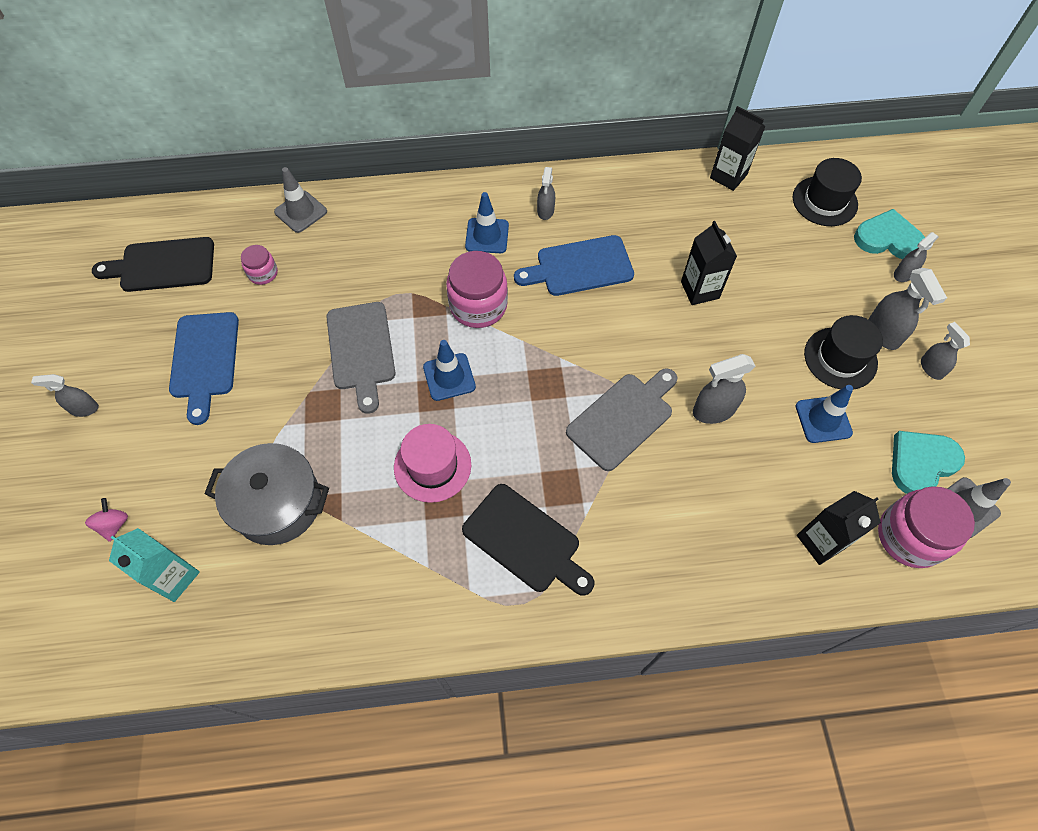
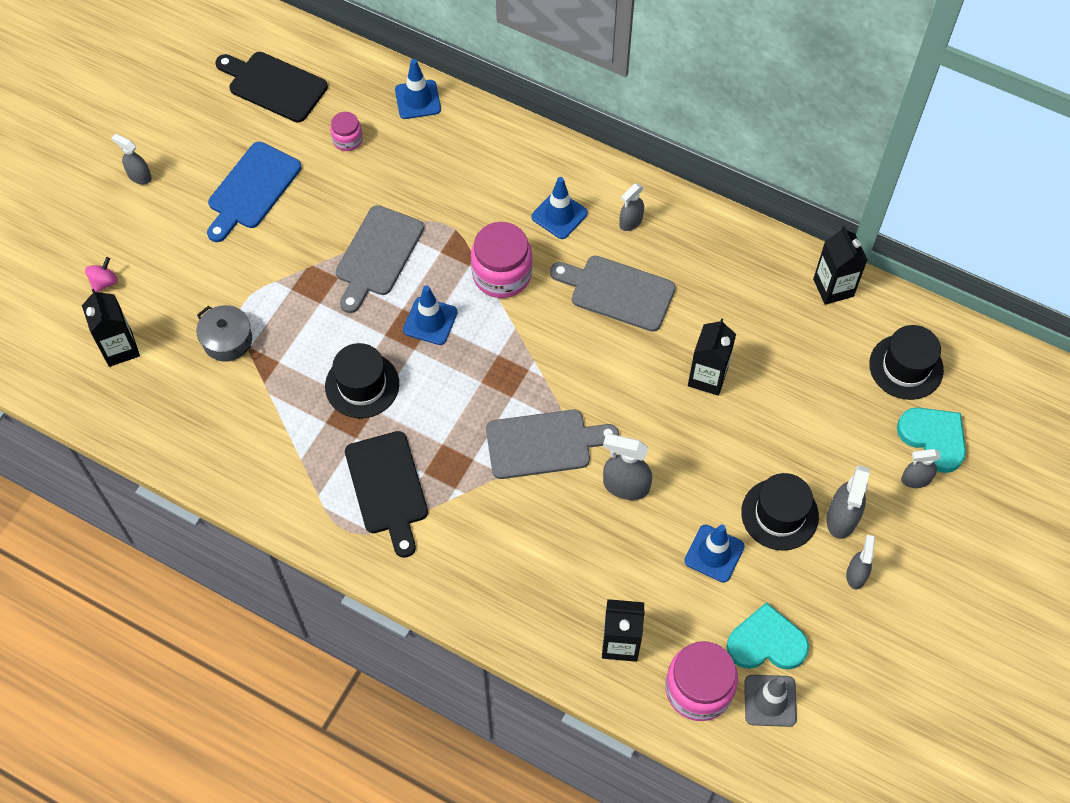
camera: 35 degrees right, 0 degrees up
(174, 577) = (120, 348): turquoise carton -> black carton
(277, 503) = (227, 340): grey pot -> grey pot, size x0.61
(301, 212) = (418, 100): grey traffic cone -> blue traffic cone
(432, 466) = (362, 385): pink hat -> black hat
(580, 267) = (617, 292): blue cutting board -> grey cutting board

